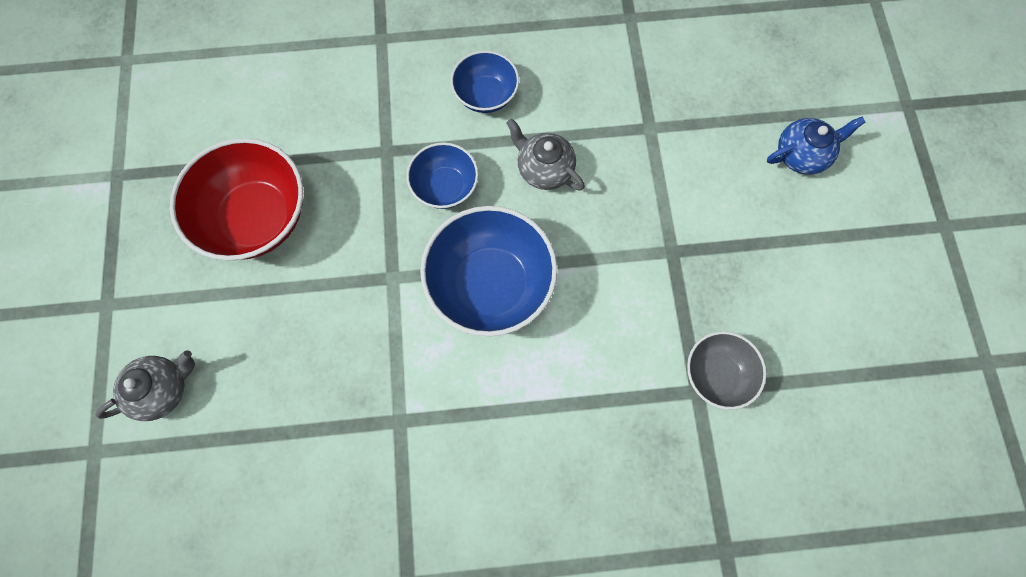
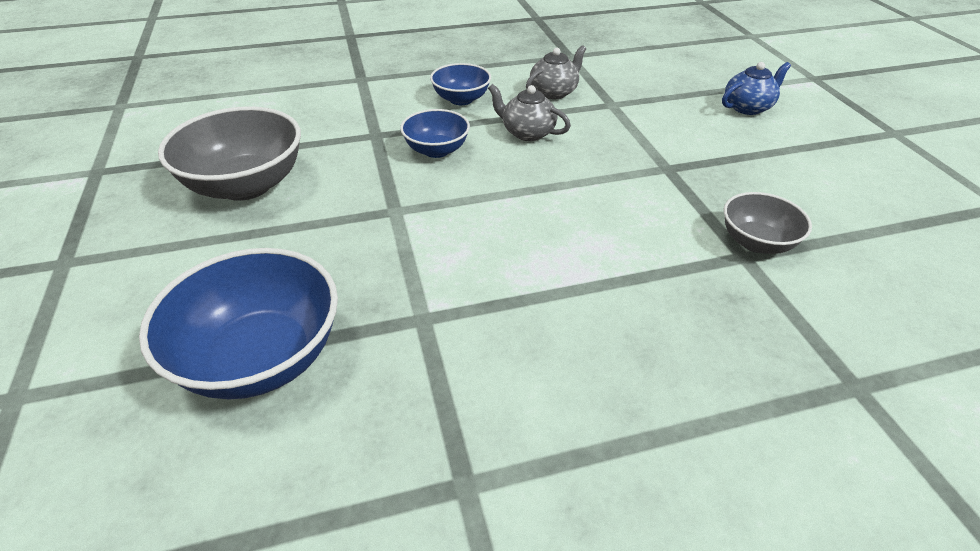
camera: 10 degrees left, 30 degrees down
(162, 389) = (122, 325): grey teapot -> grey teapot (553, 92)
(257, 218) = (246, 185): red bowl -> grey bowl
(490, 284) = (498, 205): blue bowl -> blue bowl (261, 357)

